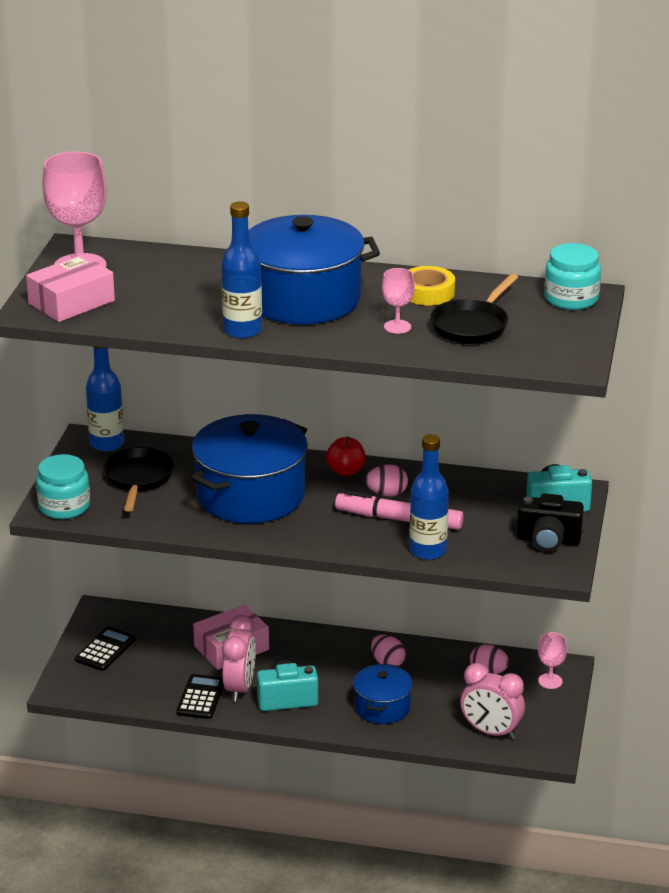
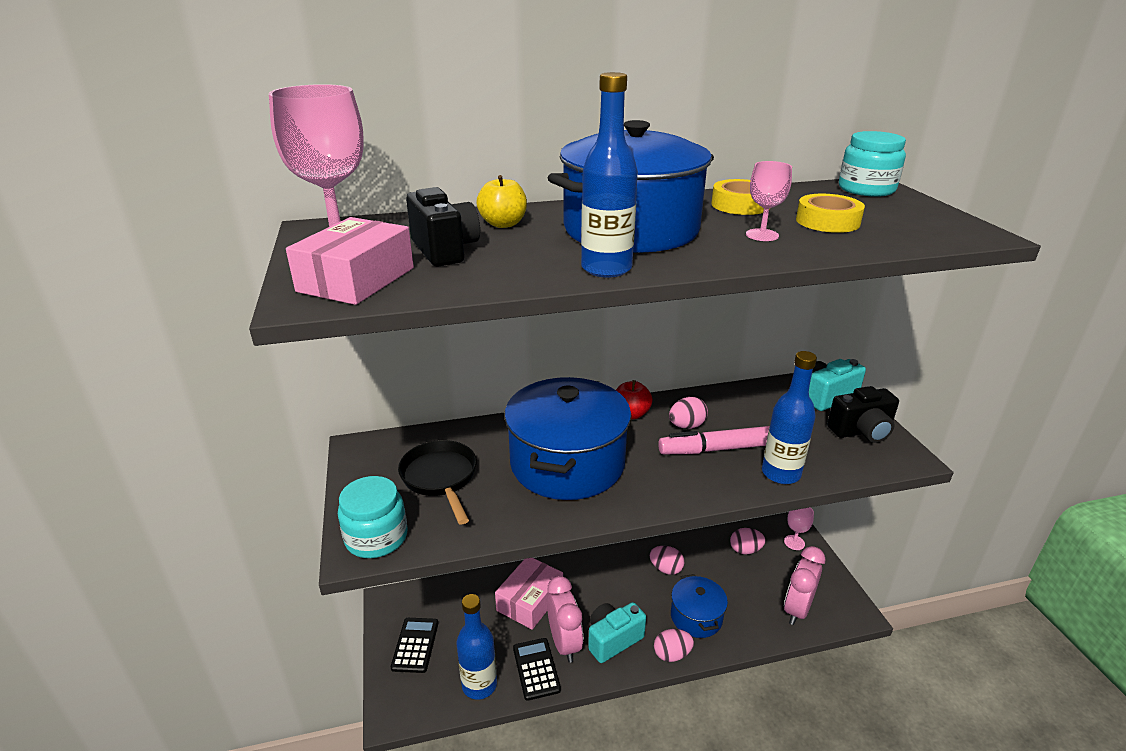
camera: 25 degrees left, 0 degrees up
(107, 444) = (383, 448): blue bottle -> blue bottle (479, 685)
(148, 289) = (444, 250): none -> black camera
(213, 272) = (503, 224): none -> yellow apple
(333, 725) = (672, 654): none -> pink egg
(472, 325) = (827, 221): black pan -> yellow tape
(491, 732) = (797, 609): pink clock -> pink clock turned 120 degrees clockwise

